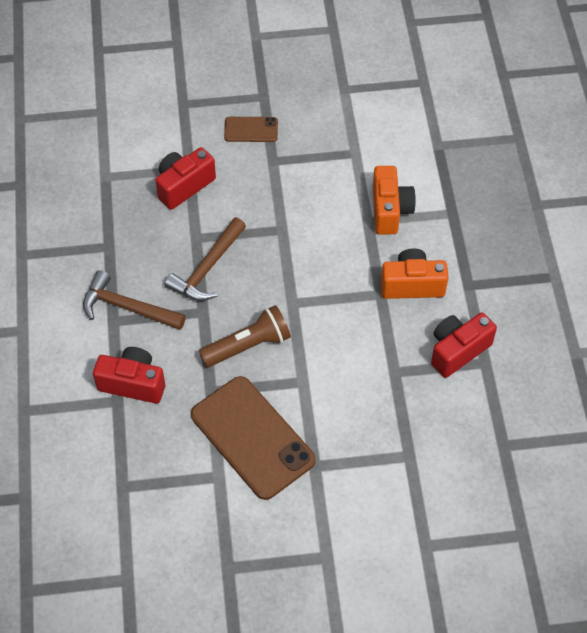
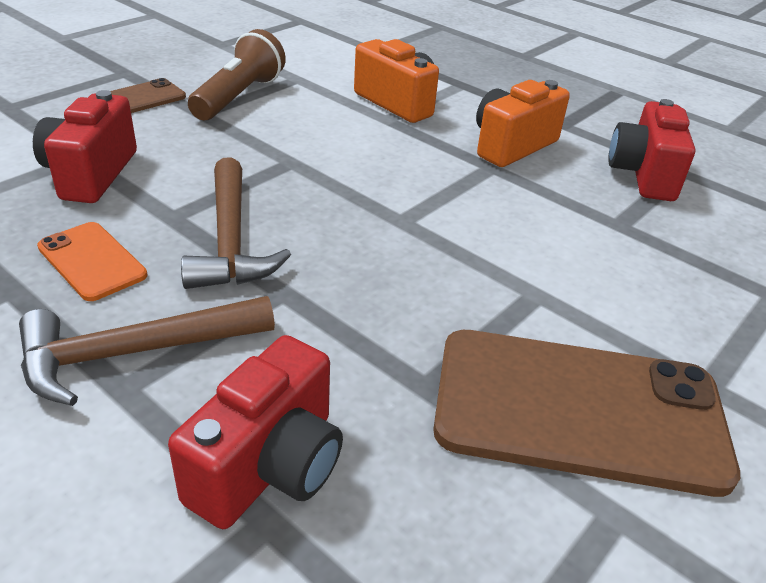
camera: 45 degrees left, 20 degrees down
(133, 383) = (270, 466): red camera -> red camera turned 150 degrees clockwise
(146, 248) = (92, 261): none -> orange phone
(248, 345) = (406, 294): brown flashlight -> brown flashlight (239, 96)

